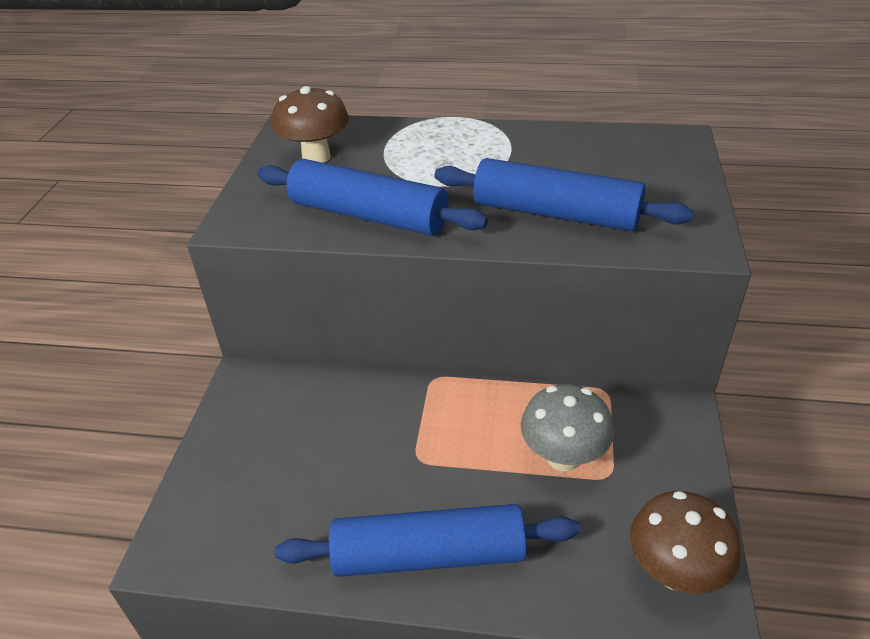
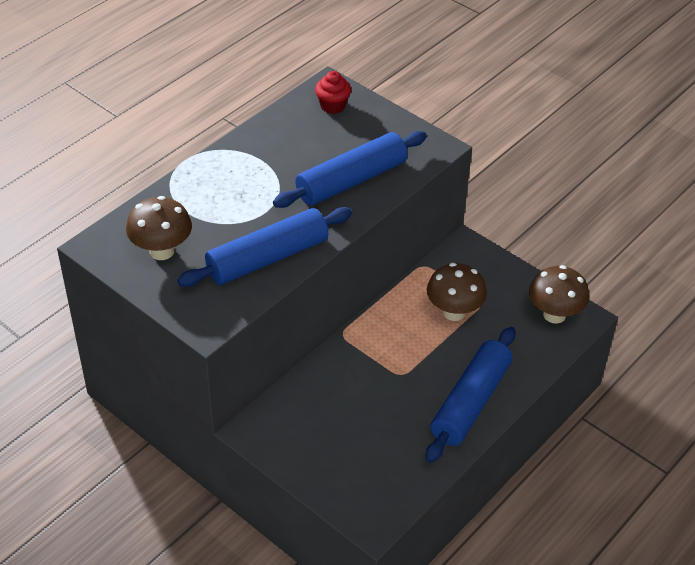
camera: 60 degrees left, 5 degrees up
(563, 457) = (454, 312): grey mushroom -> brown mushroom
(653, 152) = (333, 106): none -> red cupcake

